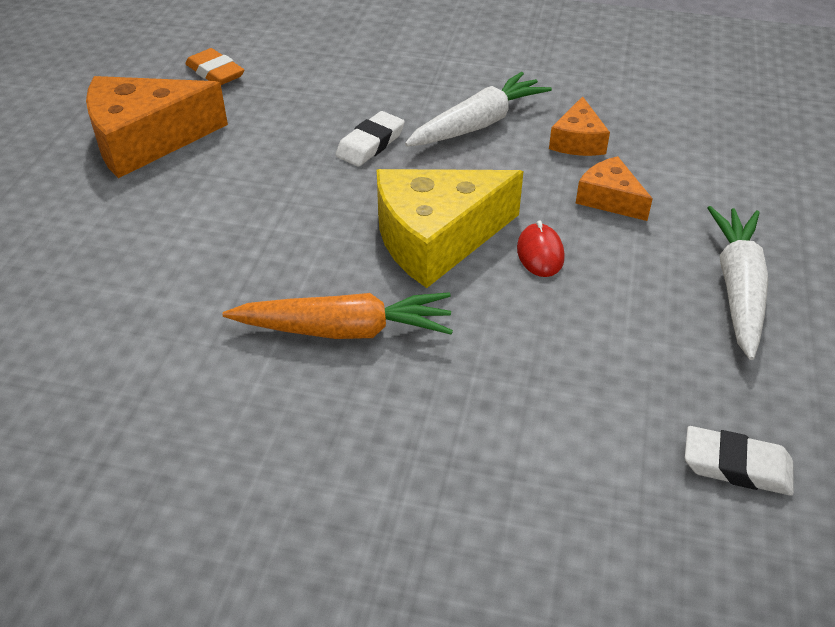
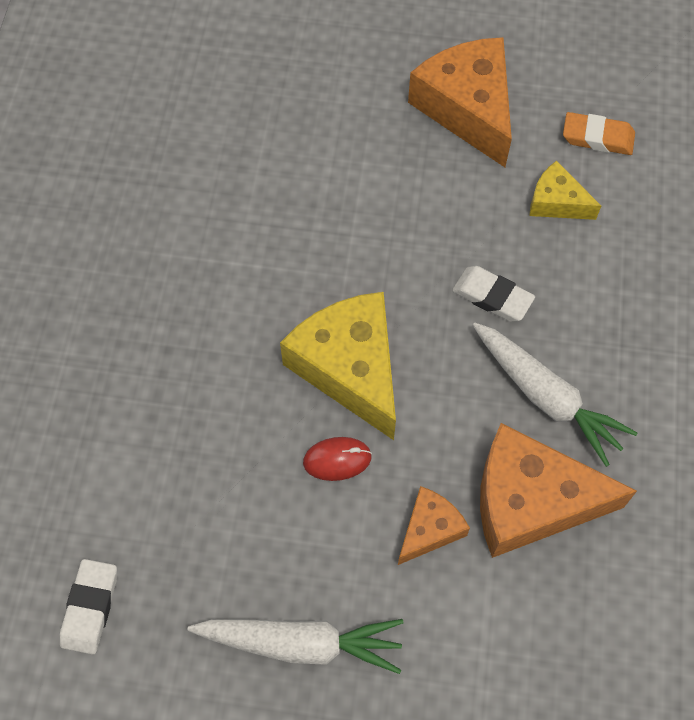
camera: 85 degrees right, 20 degrees up
(215, 72) = (597, 137): orange eraser -> orange eraser turned 60 degrees clockwise
(277, 100) = (556, 202): none -> yellow cheese
(345, 330) = (228, 307): orange carrot -> none
(577, 141) = (530, 501): orange cheese -> orange cheese, size x1.92

